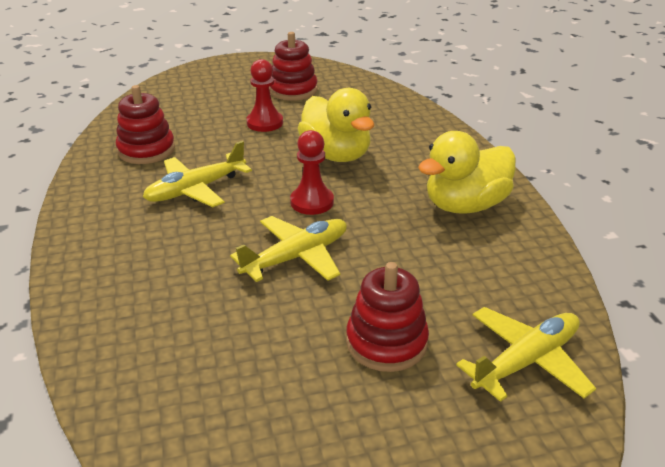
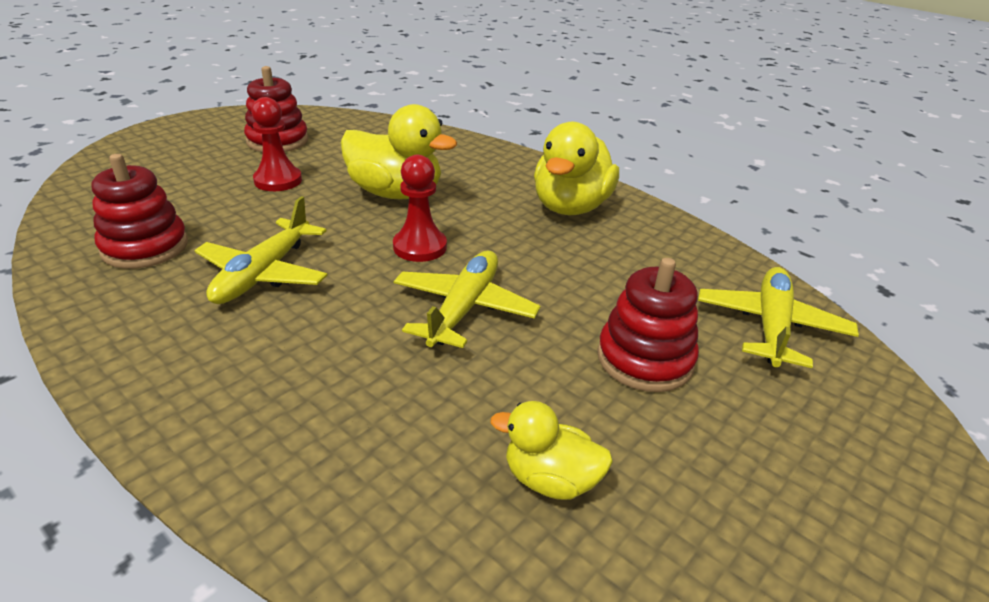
camera: 35 degrees left, 0 degrees up
(235, 387) = (550, 480): none -> yellow duck

